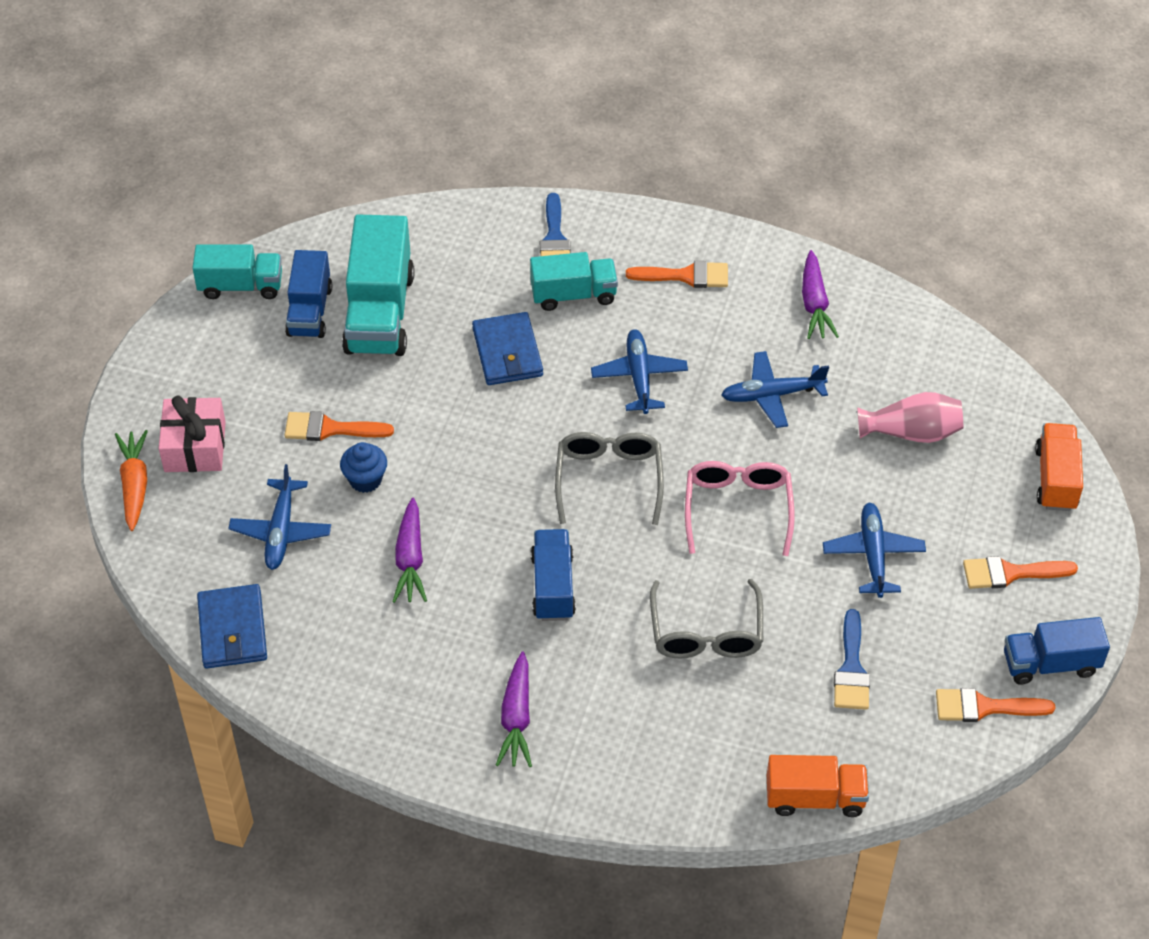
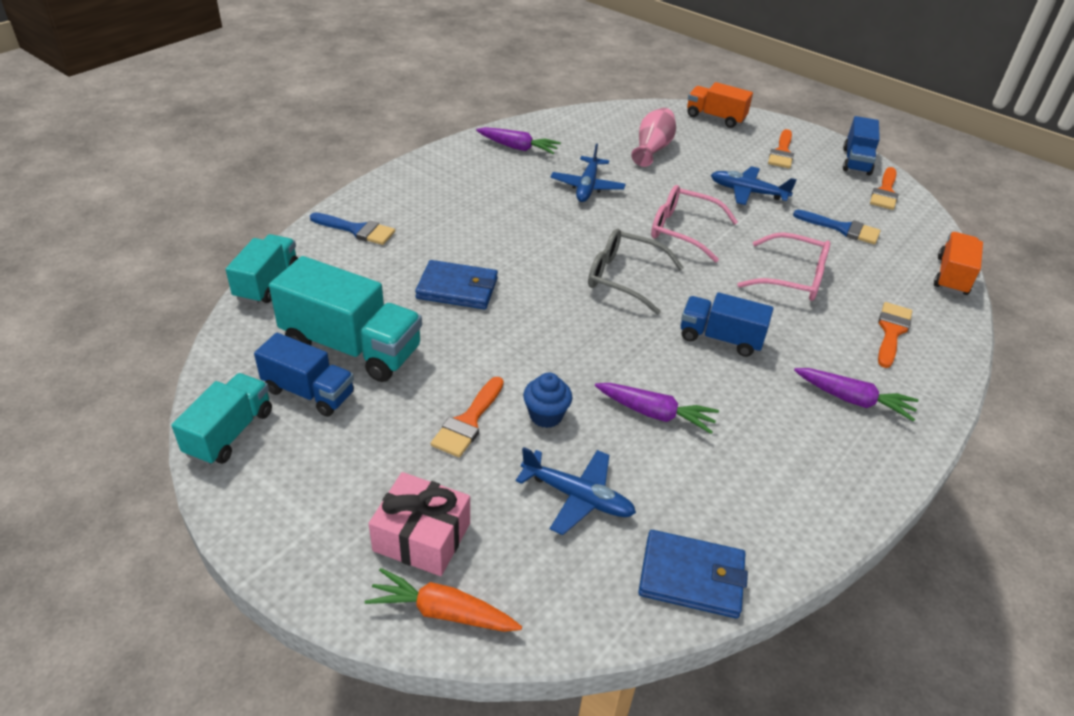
camera: 70 degrees left, 10 degrees down
(573, 295) = (424, 238): turquoise truck -> turquoise truck (267, 283)
(639, 377) = (531, 234): blue plane -> none
(685, 276) = (449, 186): orange brush -> orange brush (891, 332)
(706, 632) = (792, 278): grey glasses -> pink glasses

